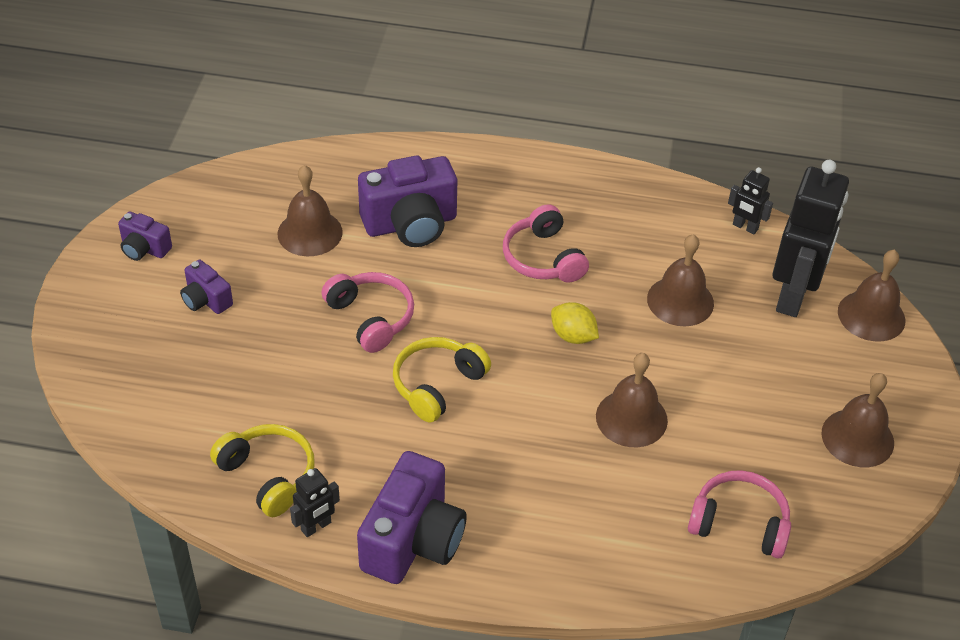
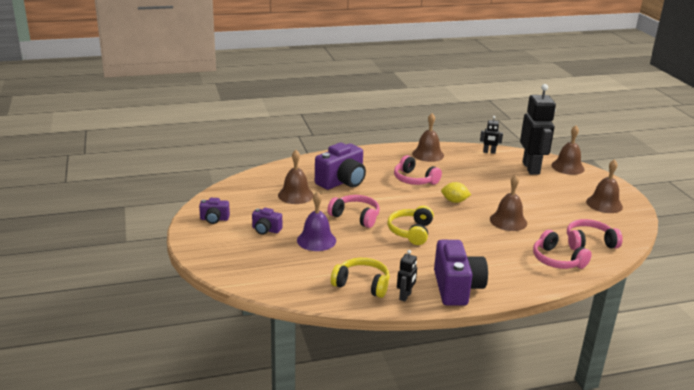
camera: 25 degrees left, 20 degrees down
(268, 351) = (316, 240): none -> purple bell
(641, 543) = (557, 260): none -> pink headphones
(680, 301) = (487, 180): brown bell -> brown bell (428, 154)

